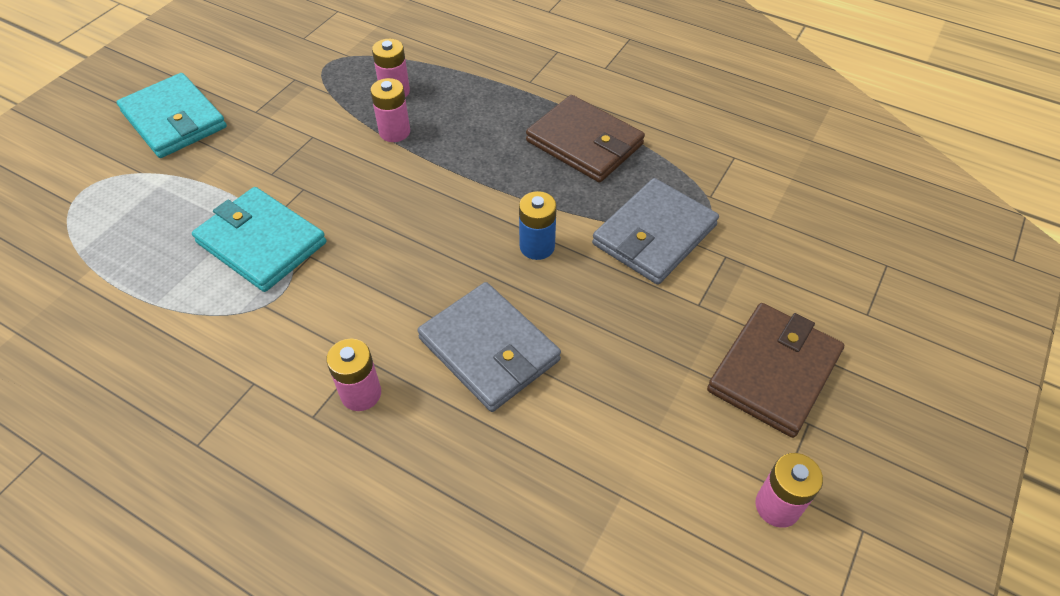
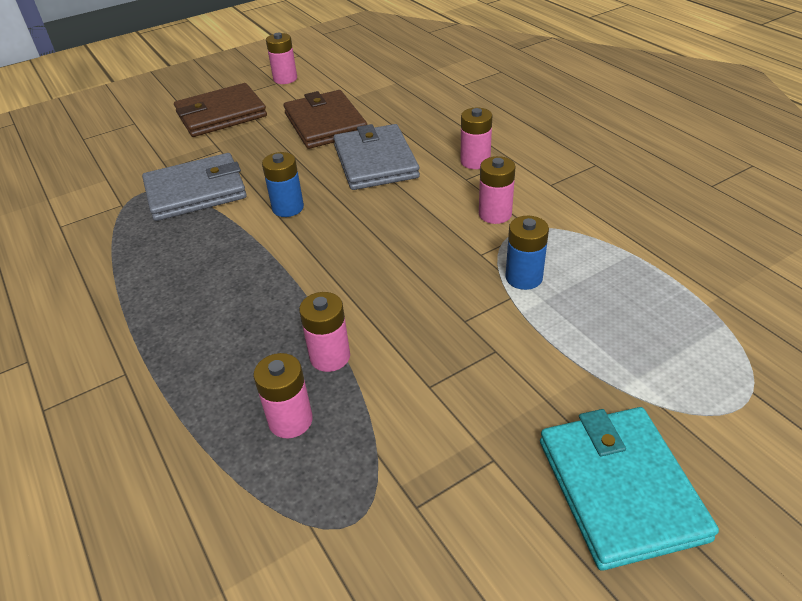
camera: 150 degrees left, 10 degrees down
(261, 243) = (524, 277): turquoise wallet -> blue battery
(309, 311) = (495, 214): none -> pink battery
(585, 143) = (157, 277): brown wallet -> brown wallet (325, 124)

